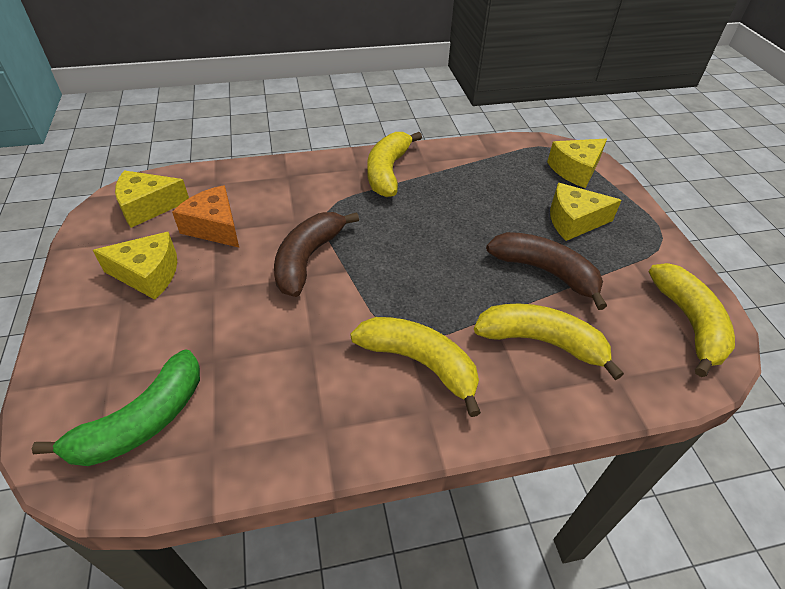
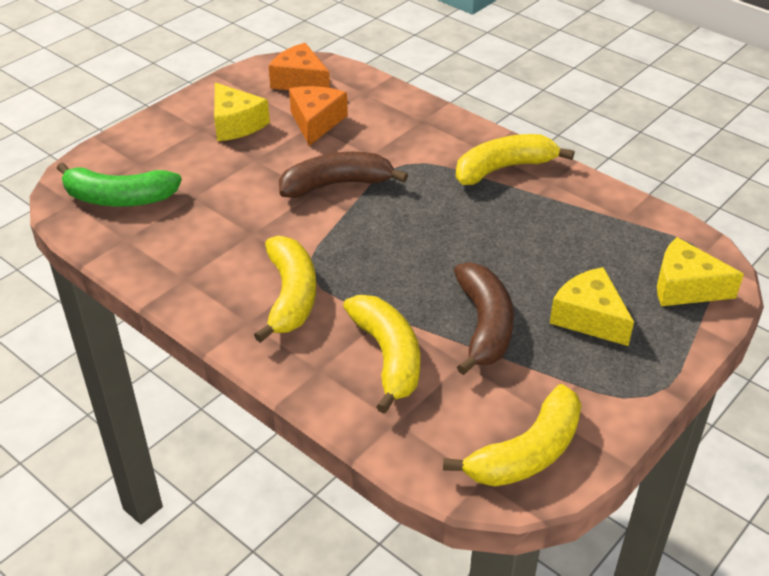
camera: 55 degrees right, 5 degrees down
(148, 207) = (300, 81): yellow cheese -> orange cheese

